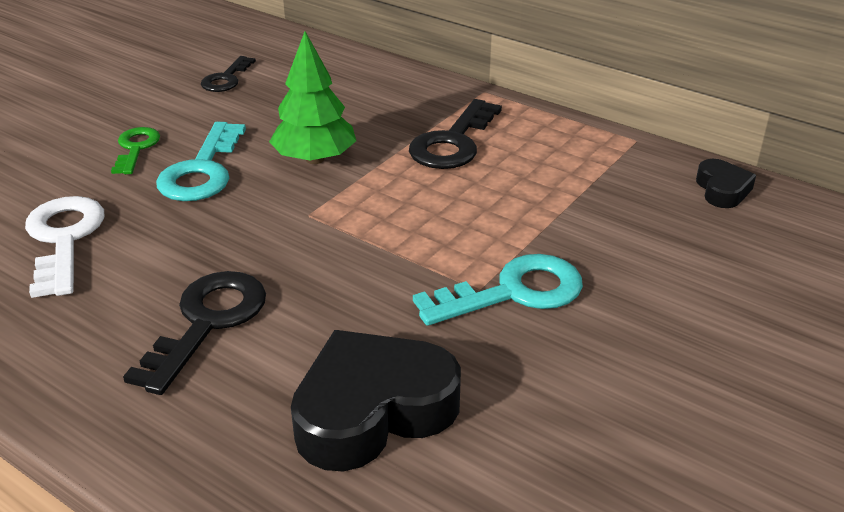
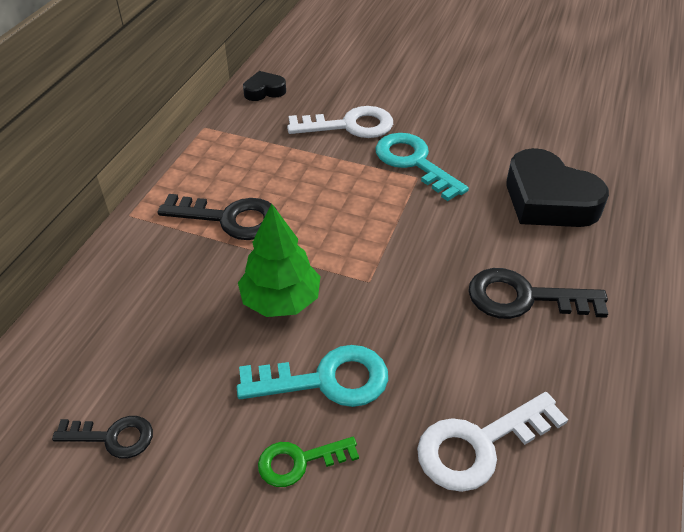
camera: 105 degrees left, 10 degrees up
(620, 250) = (350, 125): none -> white key

